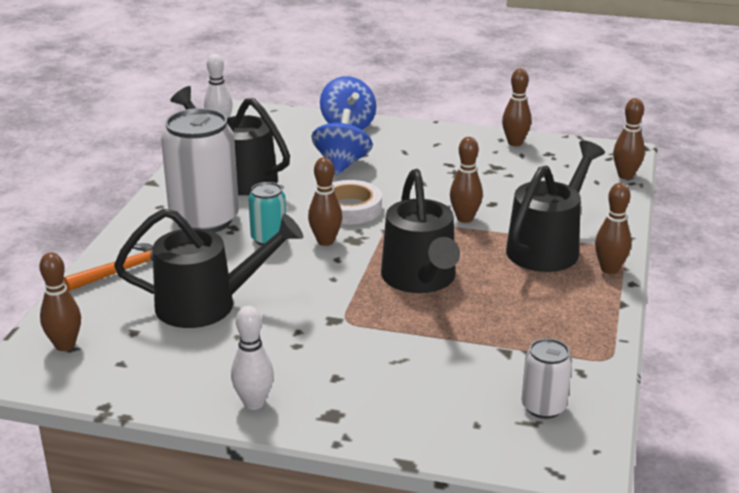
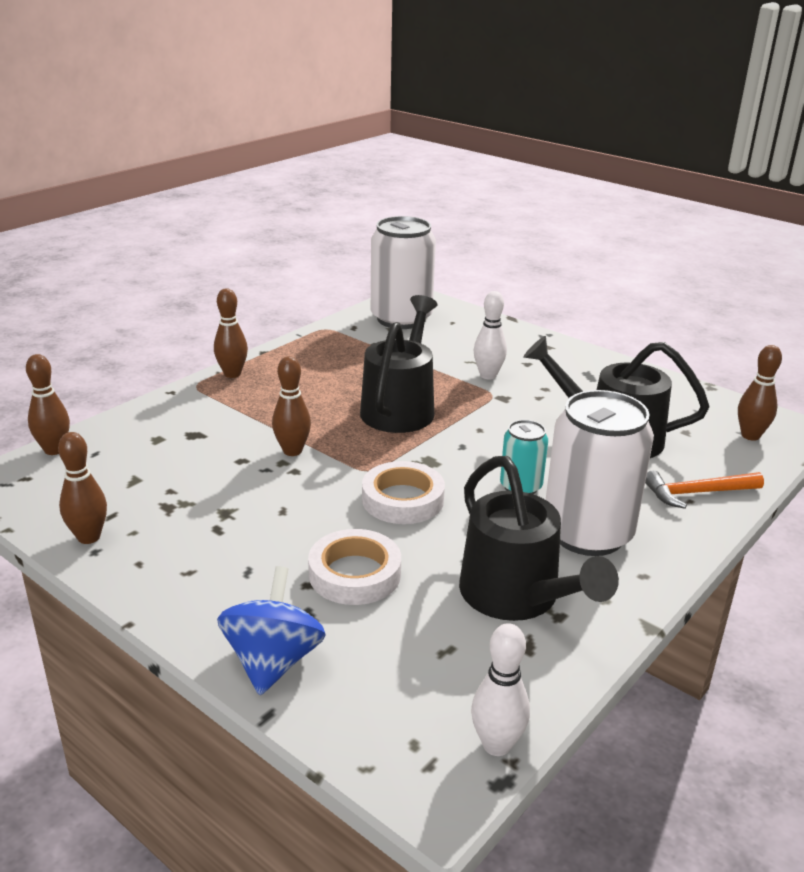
camera: 155 degrees left, 0 degrees up
(254, 403) = (595, 363): white bowling pin -> white bowling pin (488, 375)
(325, 241) = (460, 467): brown bowling pin -> none
(342, 164) = (355, 574): blue spinning top -> white tape
(543, 407) = (401, 319): white can -> white can, size x1.98
(548, 247) = (253, 403): black watering can -> none

